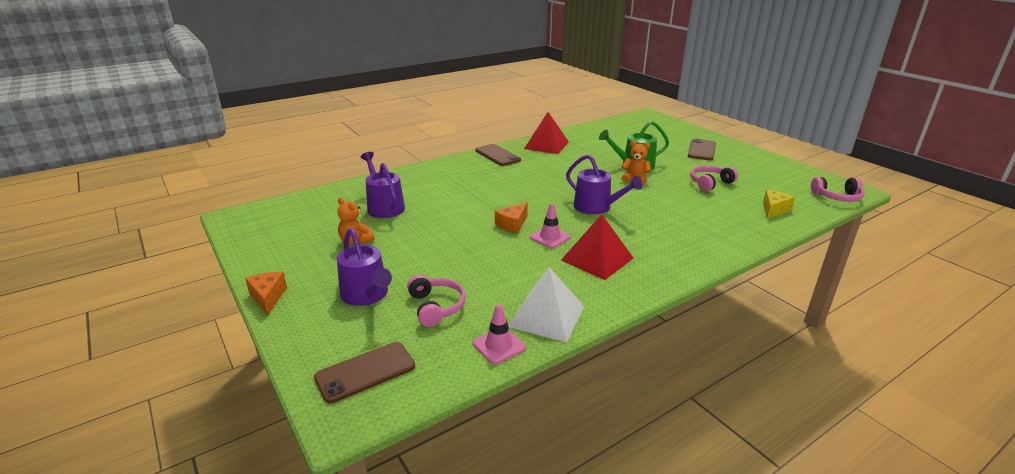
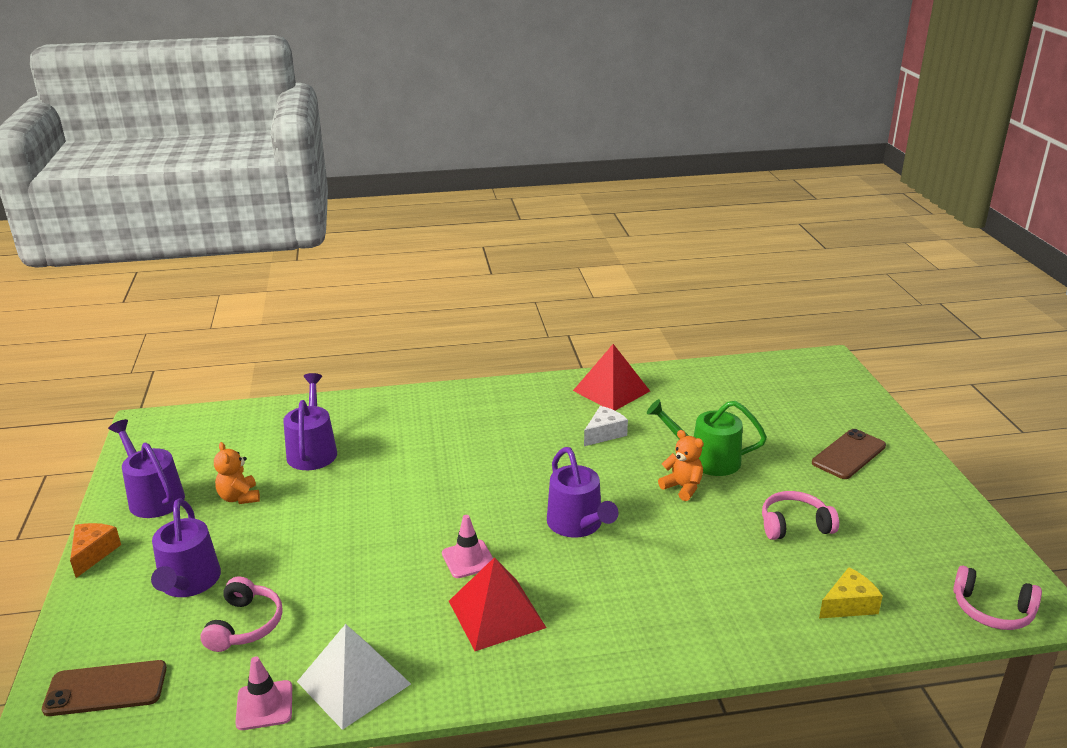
camera: 25 degrees right, 0 degrees up
(285, 255) = (153, 497): none -> purple watering can
(497, 155) = (525, 395): brown phone -> none
(512, 224) = (440, 523): orange cheese -> none
(564, 164) = (604, 433): none -> white cheese

